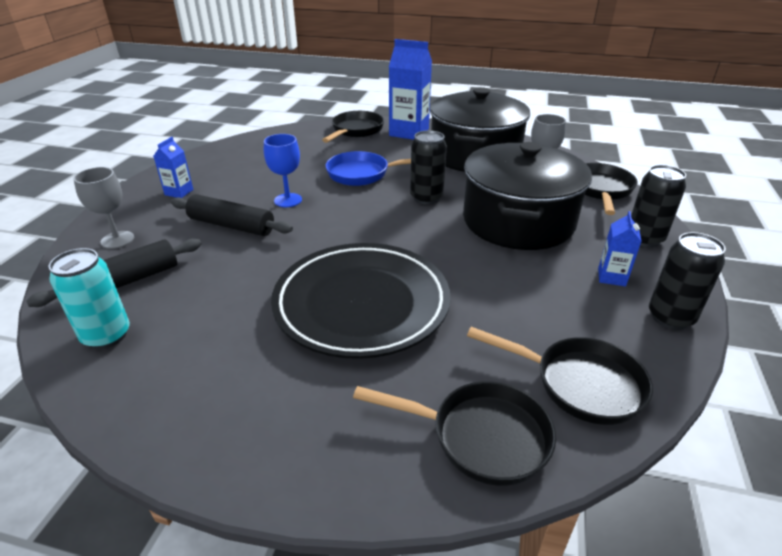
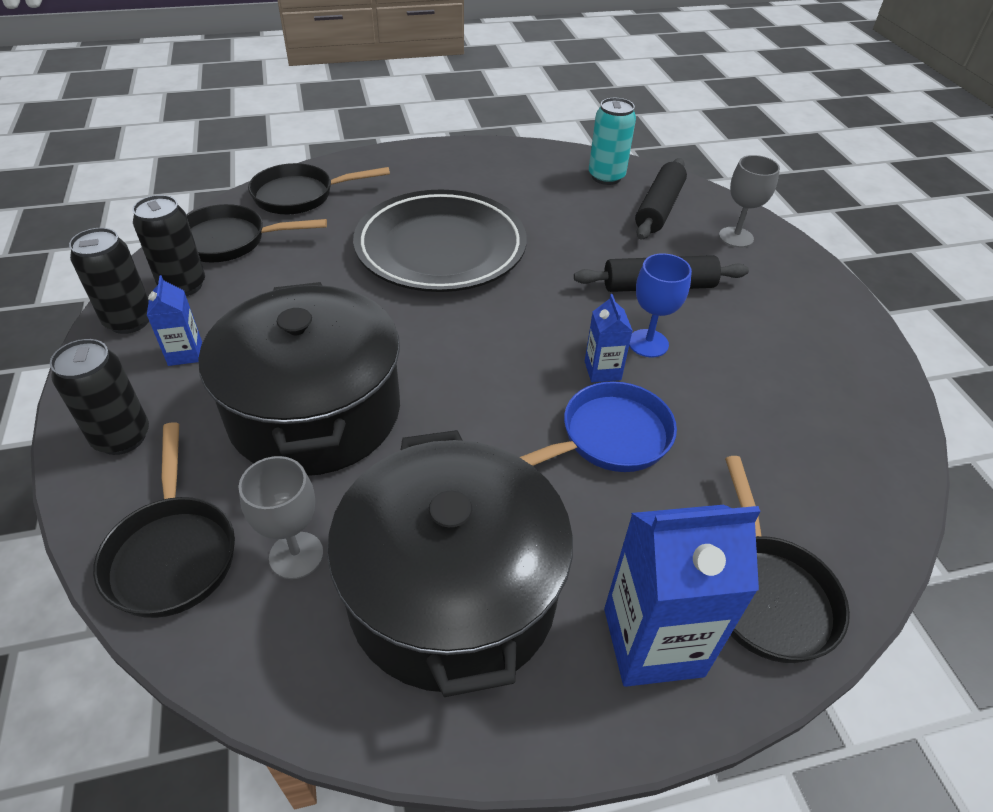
camera: 150 degrees right, 10 degrees up
(179, 192) = (790, 310): blue carton -> blue carton (602, 370)
(426, 198) = (470, 415): black can -> black can (183, 285)

